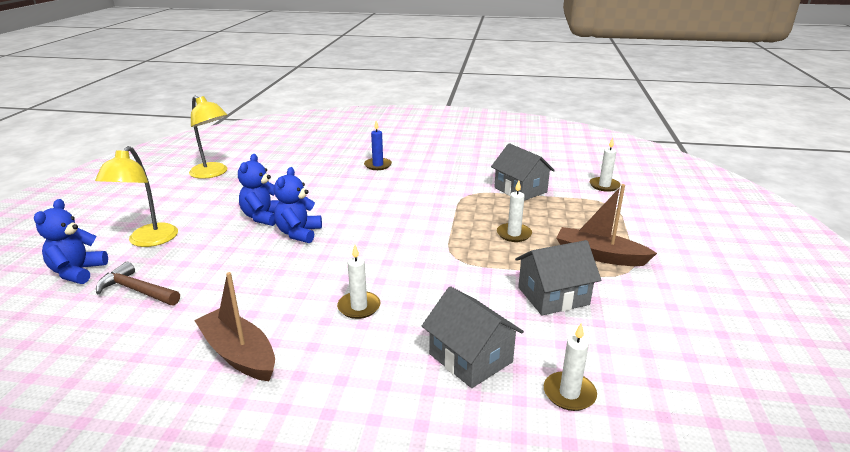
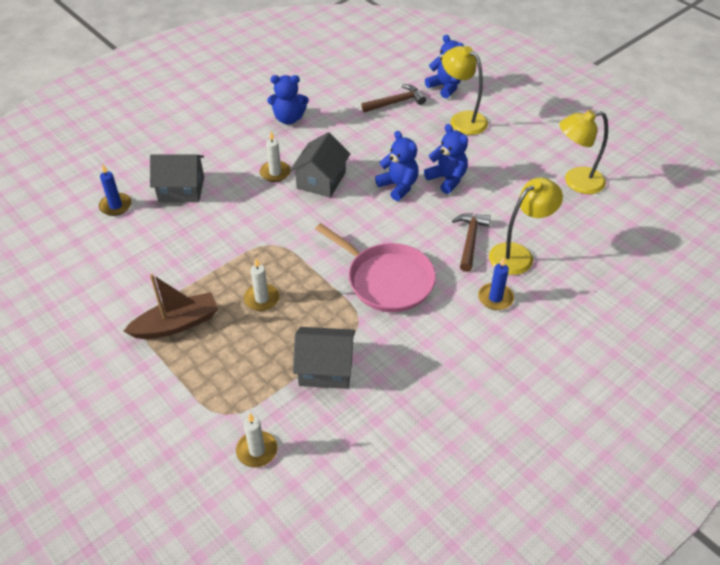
camera: 130 degrees right, 20 degrees up
(239, 354) = (289, 119): brown boat -> blue teddy bear
(325, 170) = (518, 254): none -> yellow lamp
(331, 187) = (470, 240): none -> brown hammer
(416, 199) = (387, 280): none -> pink pan
(553, 296) = (176, 259): grey house -> grey house (321, 180)
(569, 393) = (116, 206): white candle -> blue candle

